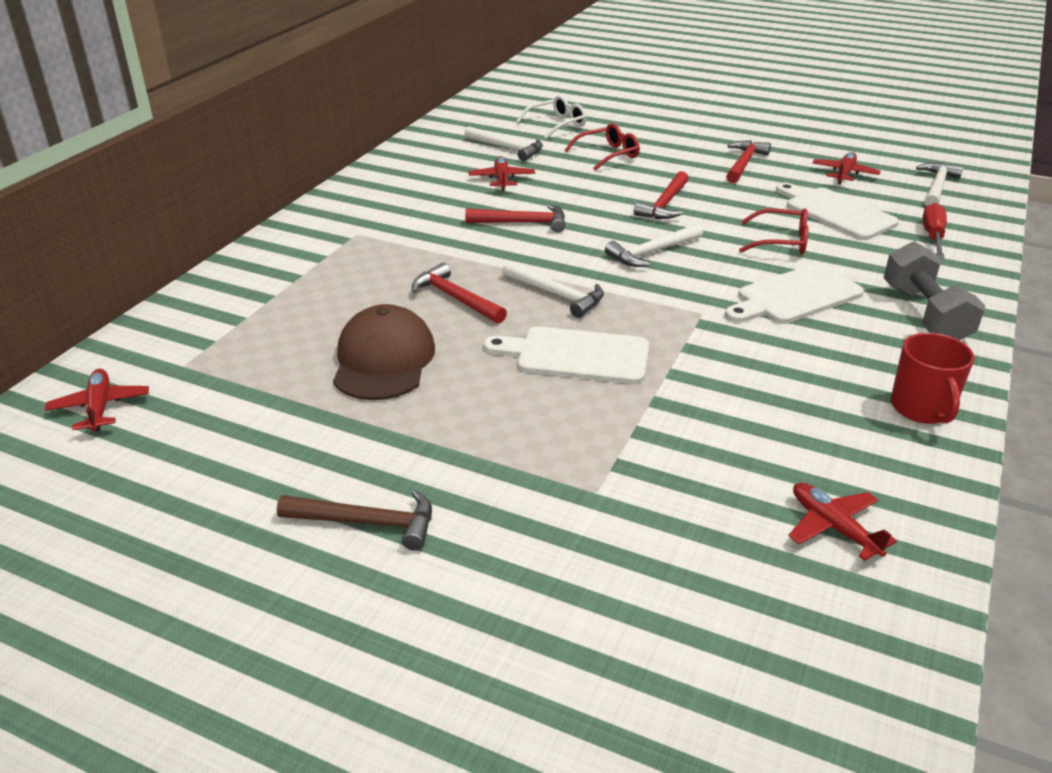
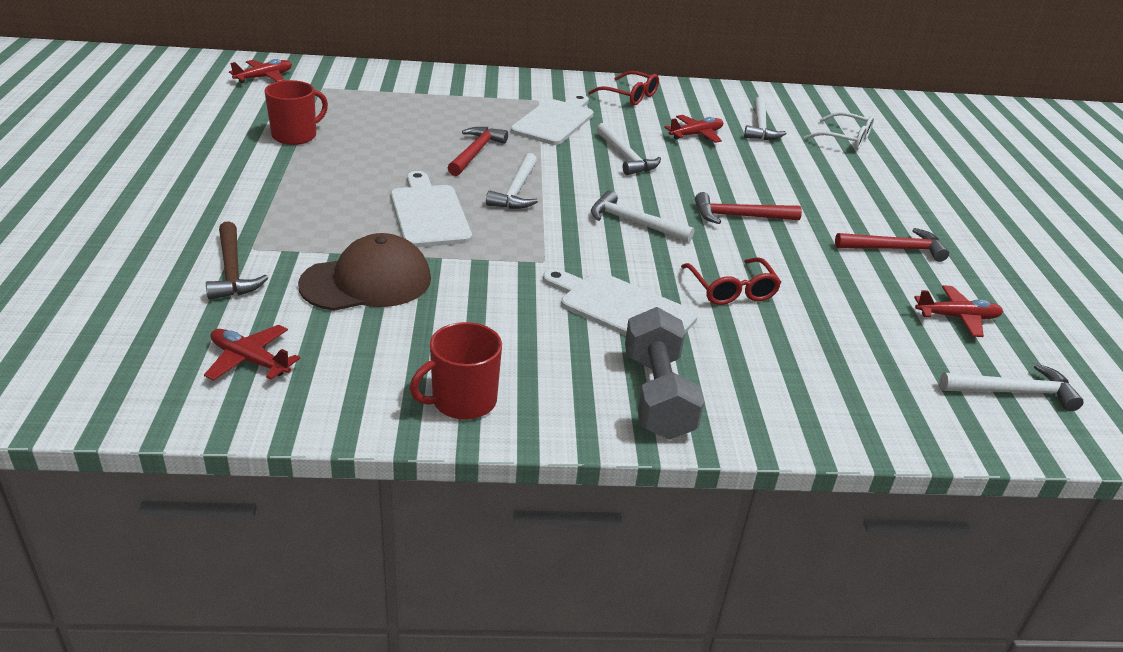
camera: 60 degrees right, 0 degrees up
(316, 411) = (295, 136): none -> red mug
(367, 523) = (185, 176): brown hammer -> brown hammer (232, 271)
(383, 360) = (370, 144): brown cap -> brown cap (367, 282)
(523, 223) = (625, 157): red hammer -> white hammer
(608, 154) = (812, 173): red glasses -> red glasses (630, 96)
(833, 527) = (250, 360): red plane -> red plane turned 90 degrees counterclockwise
(836, 212) = (843, 319): white cutting board -> white cutting board (555, 121)
(924, 314) = (657, 395): grey dumbbell -> grey dumbbell turned 60 degrees counterclockwise
(932, 236) = (861, 394): red screwdriver -> none

